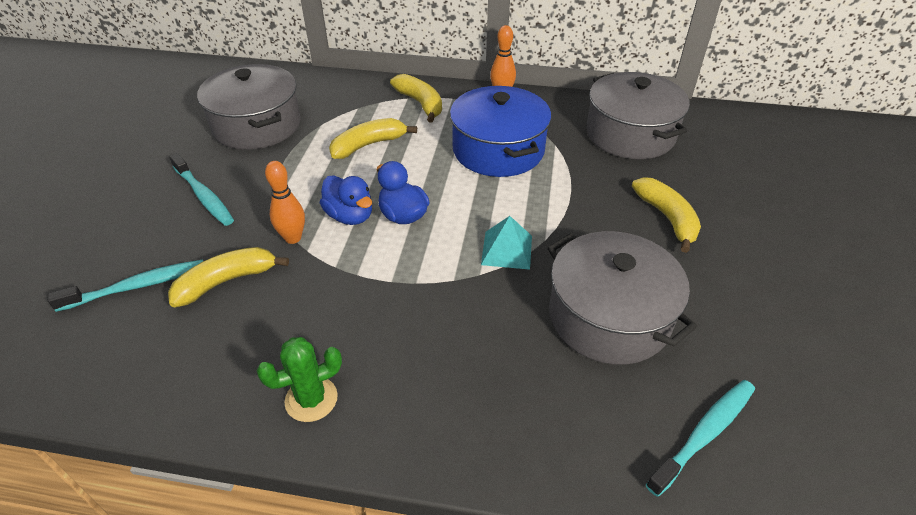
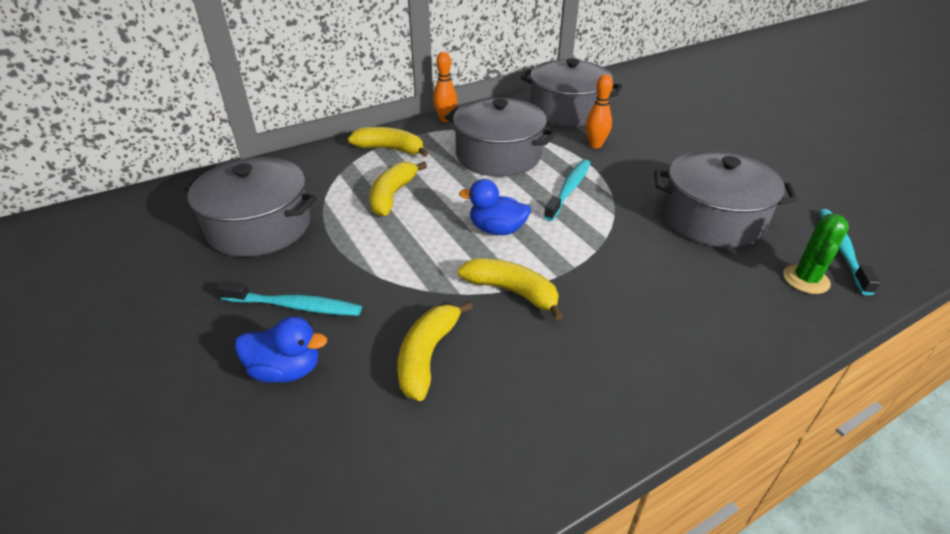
camera: 40 degrees left, 5 degrees down
(137, 286) = (344, 414): turquoise toothbrush -> turquoise toothbrush (569, 189)
(293, 238) = (434, 291): orange bowling pin -> orange bowling pin (595, 145)
(311, 399) = (626, 387): green cactus -> green cactus (806, 279)
(350, 216) = (457, 251): blue duck -> blue duck (286, 370)
(498, 150) = (498, 155): blue pot -> grey pot
(507, 250) = (600, 213): turquoise pyramid -> none
(667, 218) = (659, 148): yellow banana -> yellow banana (512, 291)

